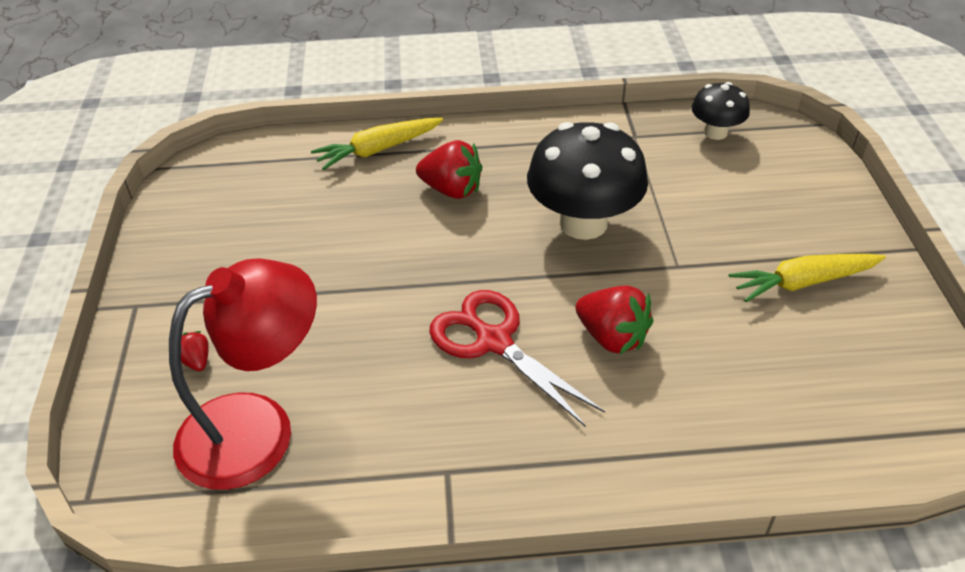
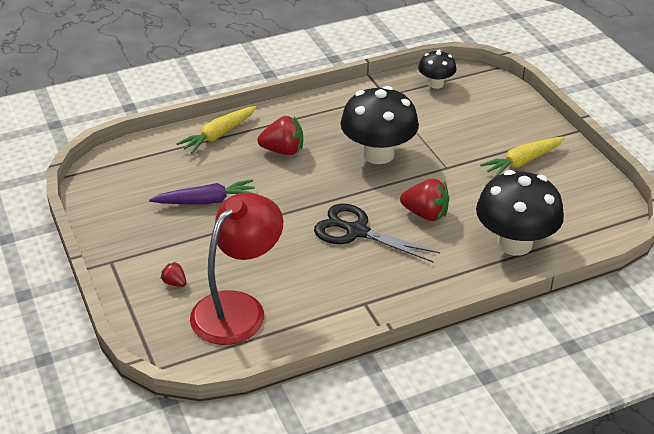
camera: 20 degrees left, 5 degrees down
(308, 243) = (206, 201): none -> purple carrot
(494, 341) = (356, 231): red scissors -> black scissors
(736, 425) = (514, 243): none -> black mushroom

